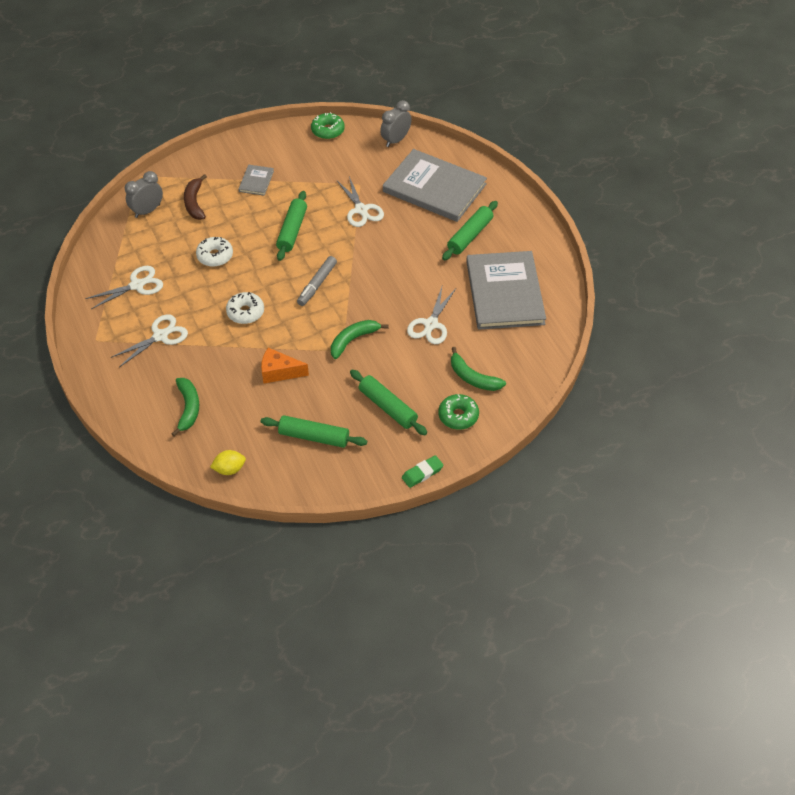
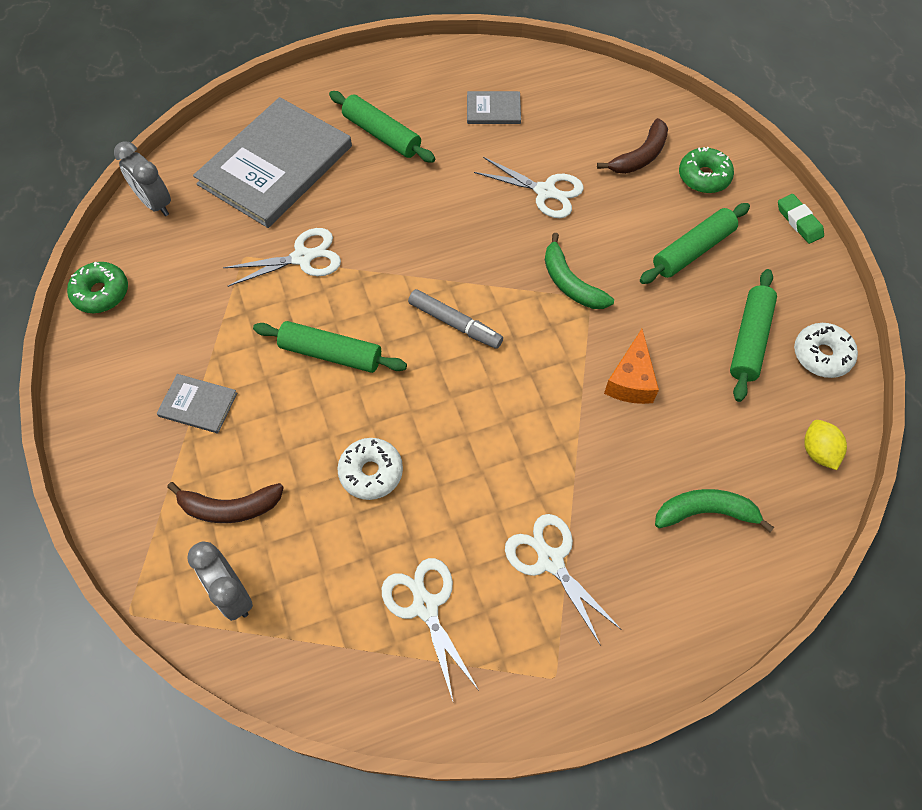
camera: 85 degrees left, 10 degrees up
(245, 312) = (505, 426): white donut -> white donut (821, 355)
(473, 378) = (640, 156): green banana -> brown banana
(505, 292) = (493, 109): grey book -> grey book, size x0.43

